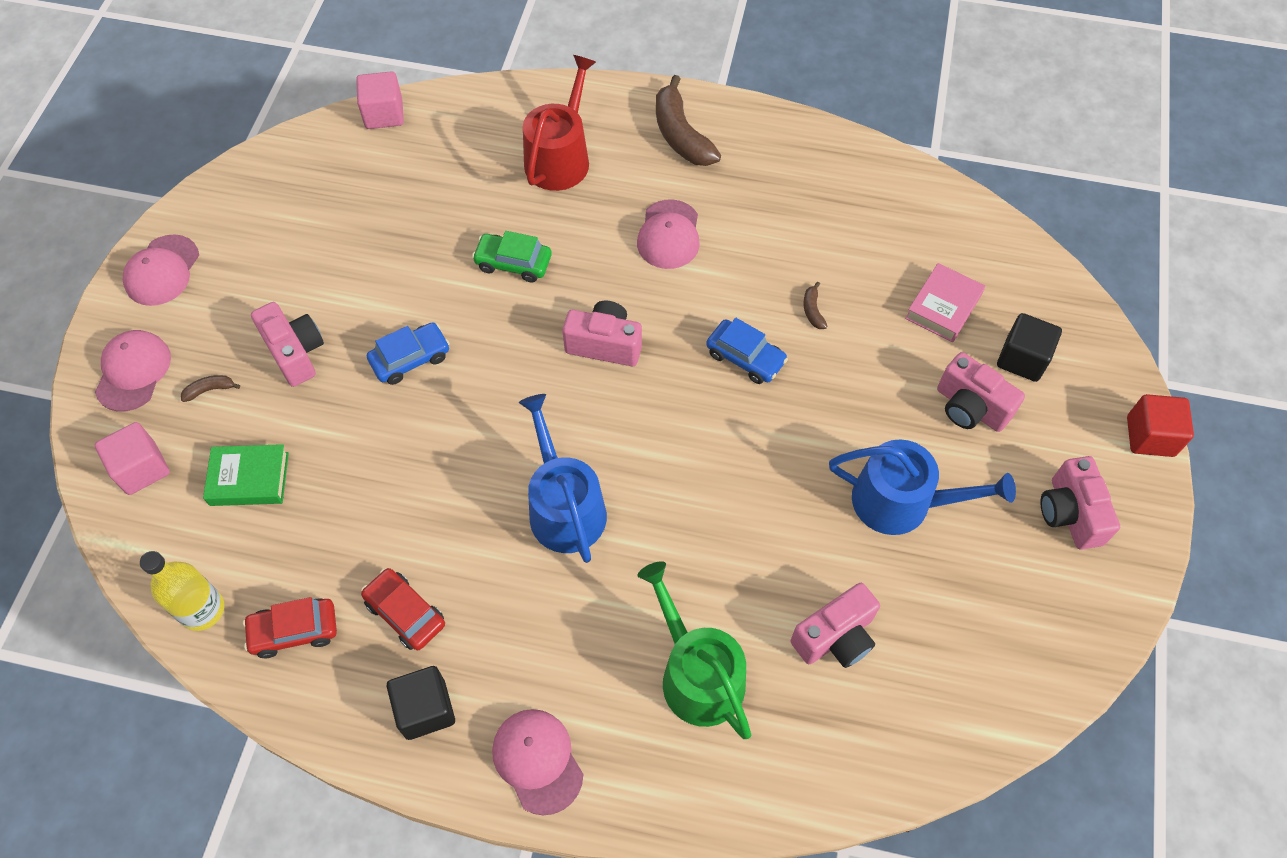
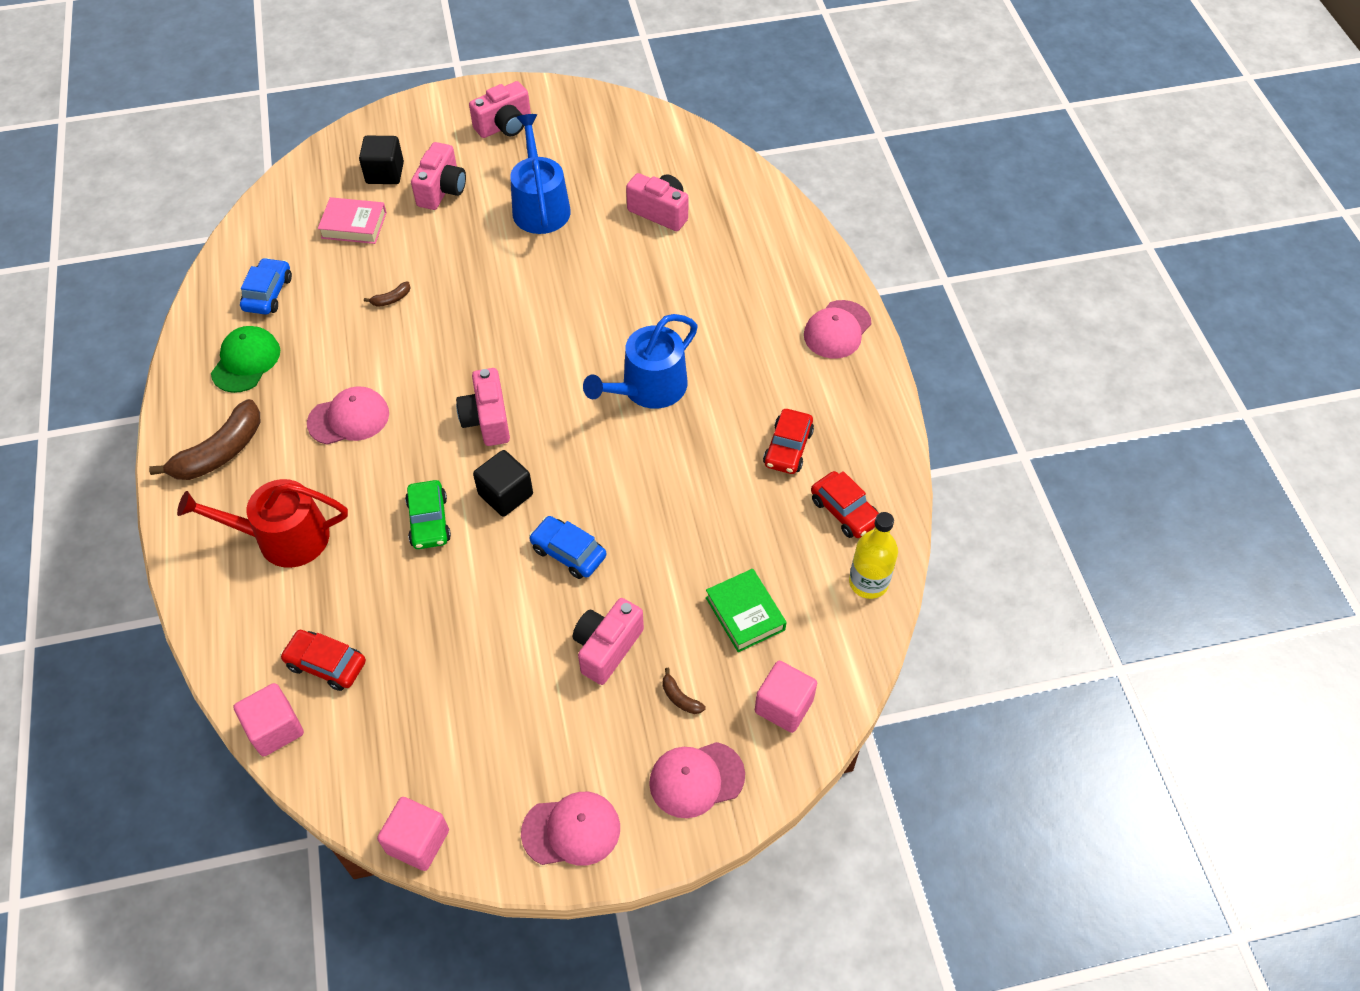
camera: 115 degrees left, 5 degrees down
(230, 174) = (418, 841): none -> pink cube
(418, 157) = (326, 664): none -> red car
(425, 709) = (845, 404): black cube -> black cube (505, 494)
(697, 674) = (728, 271): green watering can -> none
(745, 357) = (457, 326): blue car -> blue car (268, 293)
(783, 174) = (246, 361): none -> green cap
(1150, 436) = (422, 100): red cube -> none

